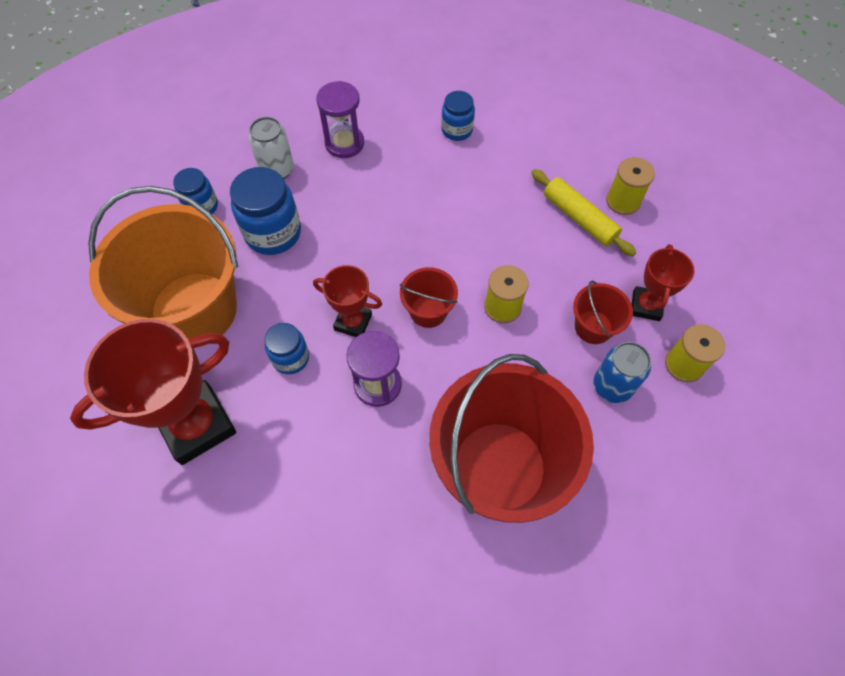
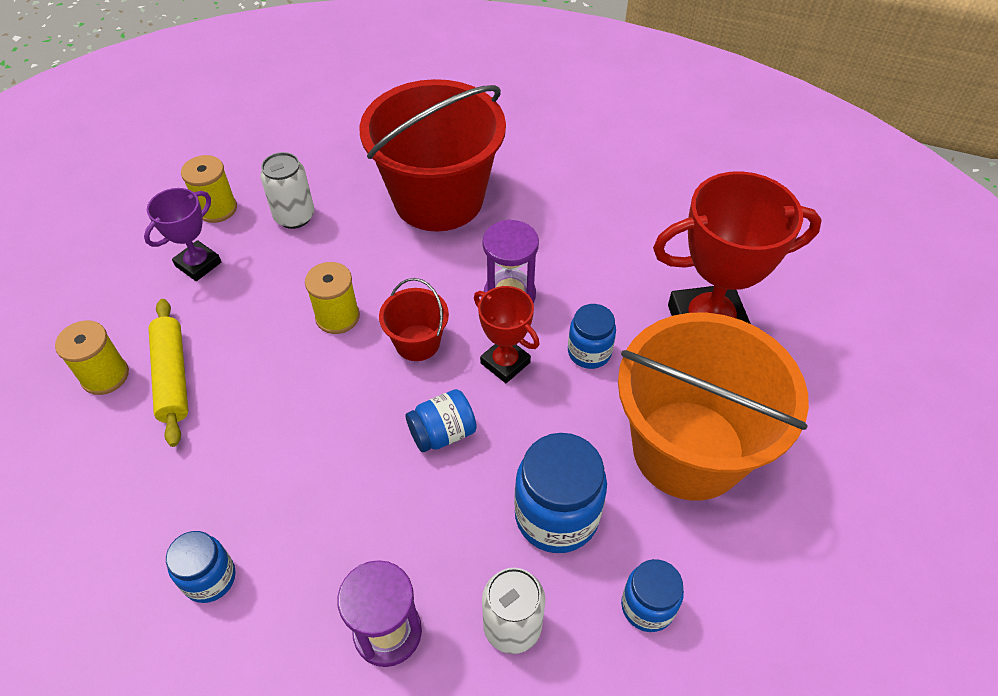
camera: 155 degrees left, 10 degrees down
(372, 254) = (442, 433): none -> blue jar
(593, 327) = (265, 266): red bucket -> none
(612, 386) = (294, 216): blue can -> white can
(646, 306) = (198, 264): red trophy -> purple trophy

